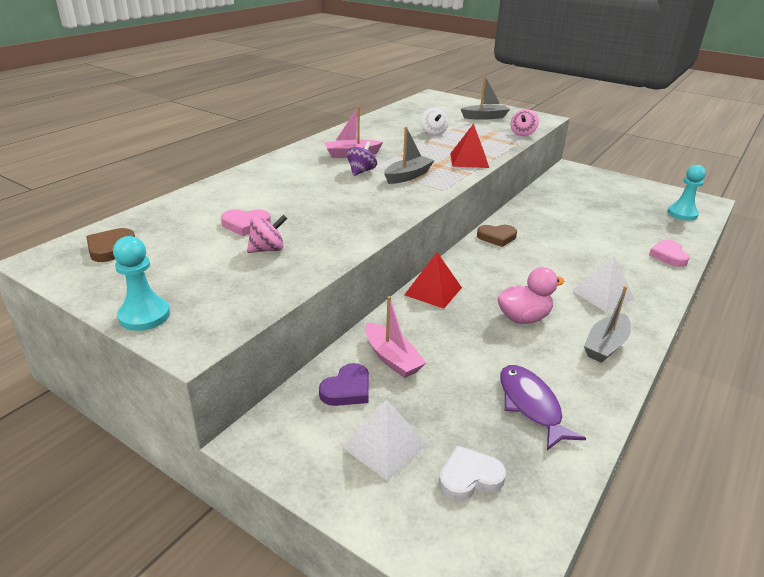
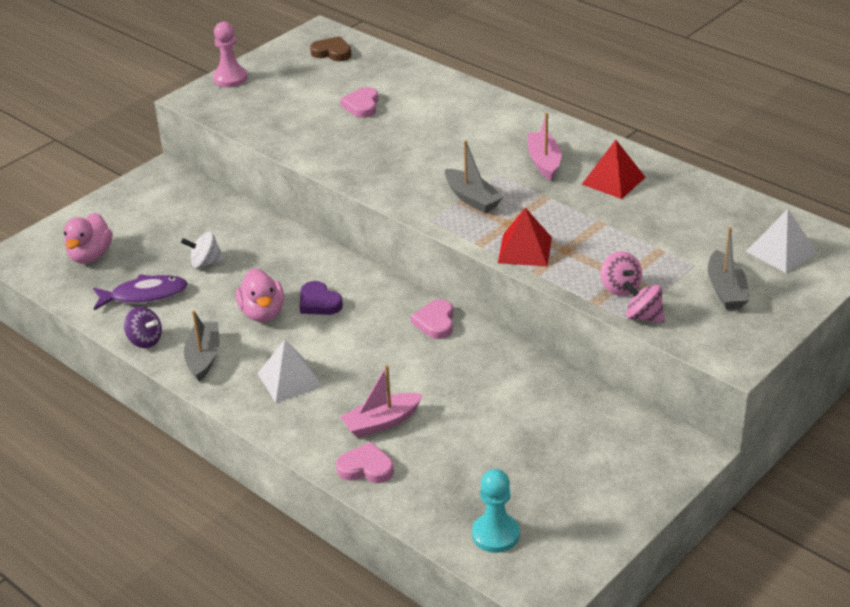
camera: 100 degrees right, 5 degrees up
(144, 316) = (230, 78): turquoise pawn -> pink pawn
(268, 249) = (312, 118): pink spinning top -> pink spinning top (620, 287)
(347, 389) = (197, 208): purple heart -> purple heart (319, 302)
(361, 171) = (488, 167): purple spinning top -> purple spinning top (145, 340)
(384, 446) = (133, 222): white pyramid -> white pyramid (781, 251)
(392, 358) = (227, 230): pink boat -> pink boat (381, 422)
(433, 133) = (636, 230): white spinning top -> white spinning top (205, 263)
(433, 291) = (324, 261): red pyramid -> red pyramid (613, 180)
(469, 477) = (90, 255): white heart -> pink duck
(497, 237) = (435, 322): brown heart -> pink heart
(605, 345) = (203, 357): grey boat -> grey boat turned 45 degrees clockwise

